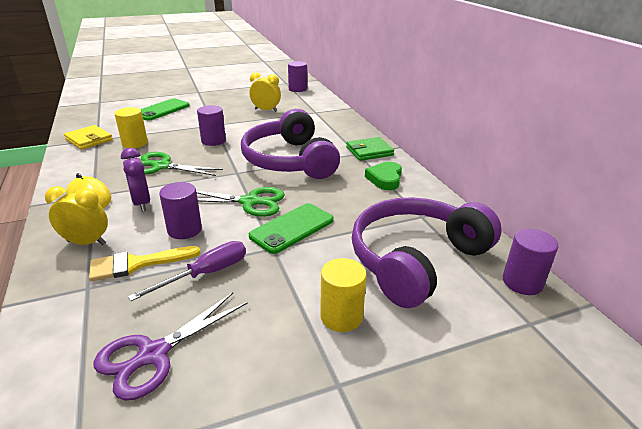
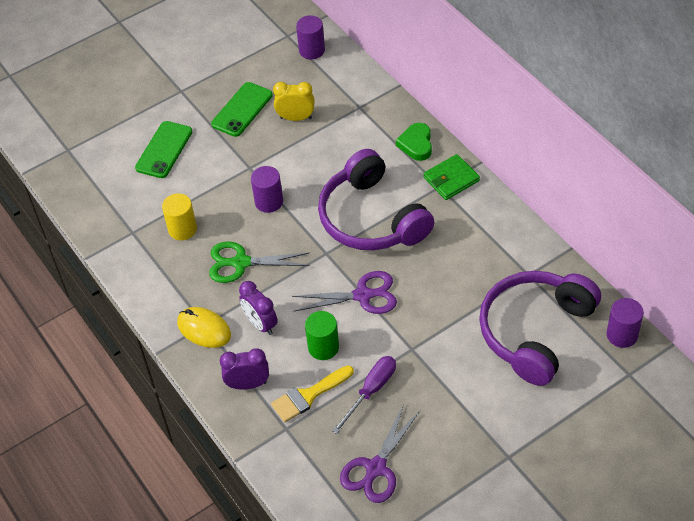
camera: 10 degrees left, 20 degrees up
(86, 243) = (248, 384): yellow clock -> purple clock
(89, 140) = (124, 235): yellow wallet -> none
(184, 230) = (323, 347): purple cylinder -> green cylinder
(251, 202) = (364, 295): green scissors -> purple scissors
(292, 228) = (418, 320): green phone -> green phone (242, 110)
(341, 316) = (492, 403): yellow cylinder -> none
(385, 179) = (481, 226): green heart -> green heart (416, 144)

